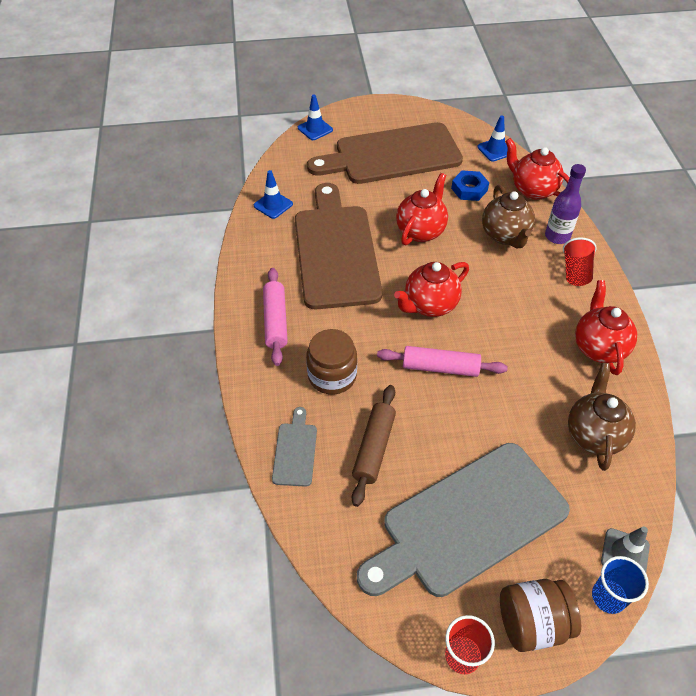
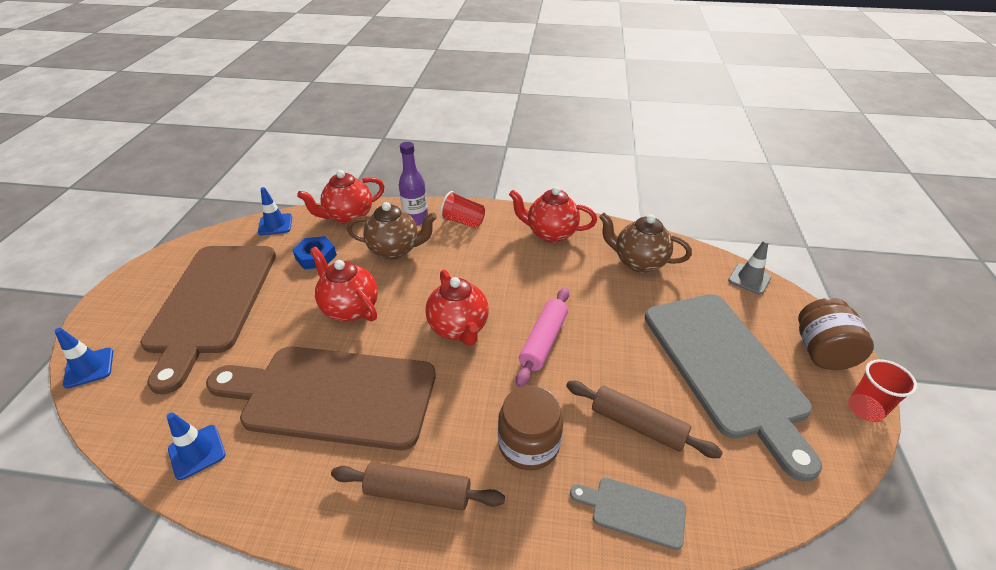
camera: 75 degrees left, 10 degrees down
(275, 321) = (418, 493): pink rolling pin -> brown rolling pin
(608, 597) = (789, 299): blue cup -> none

